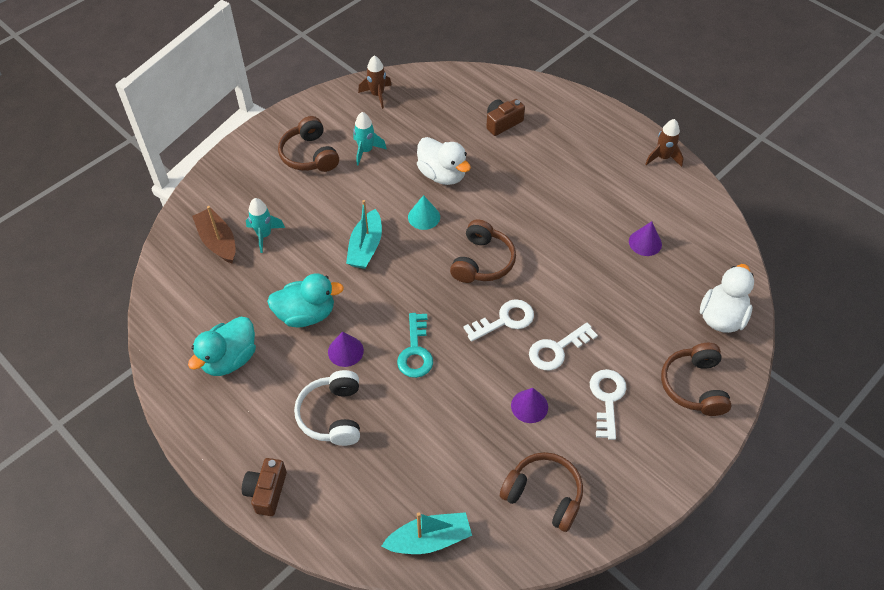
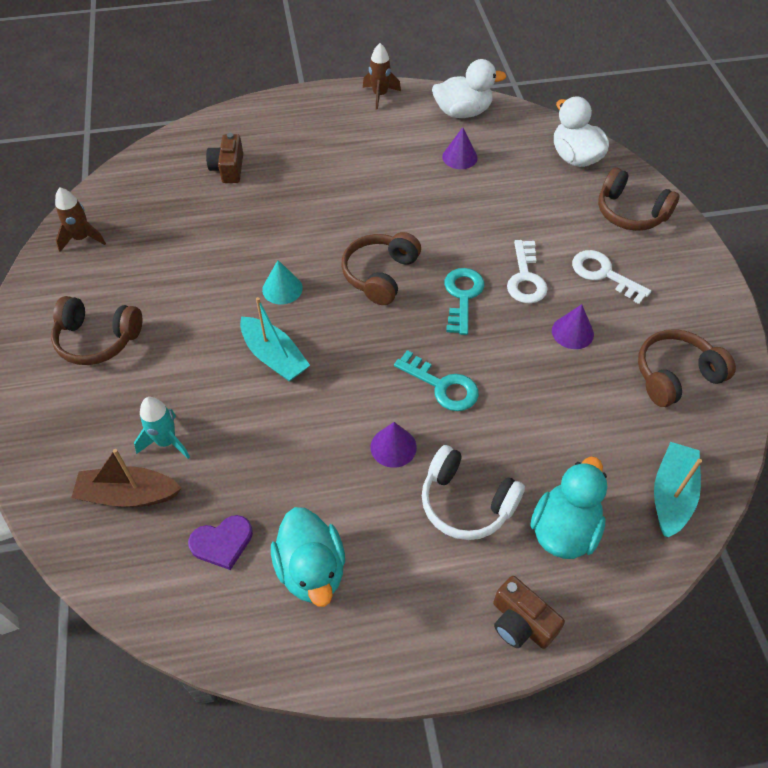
camera: 55 degrees left, 0 degrees up
(218, 305) = (222, 542): none -> purple heart
(306, 314) = (314, 458): turquoise duck -> turquoise duck (564, 529)
(366, 151) = (146, 288): turquoise rocket -> none
(442, 174) = (244, 246): white duck -> white duck (462, 112)
(482, 262) = (380, 275): brown headphones -> brown headphones turned 120 degrees counterclockwise
(505, 320) = (462, 296): white key -> turquoise key

